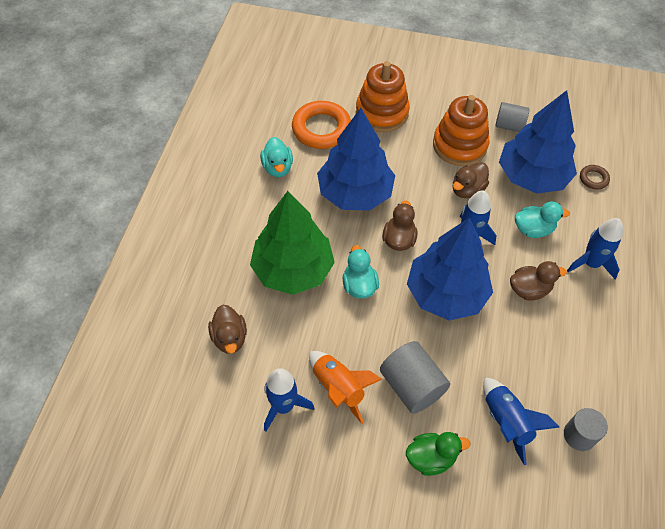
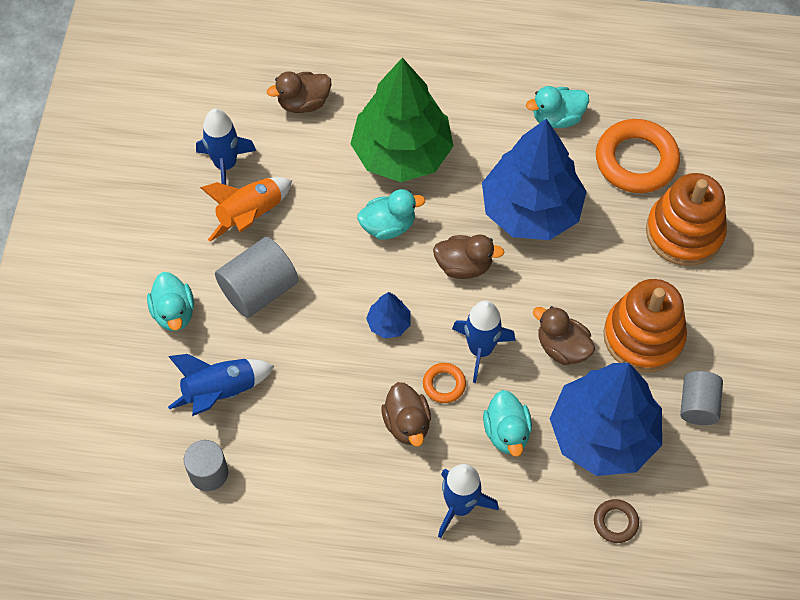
camera: 85 degrees right, 5 degrees up
(431, 458) = (174, 313): green duck -> turquoise duck
(446, 293) = (389, 323): blue tree -> blue tree, size x0.42
(497, 263) = (444, 384): none -> orange ring

